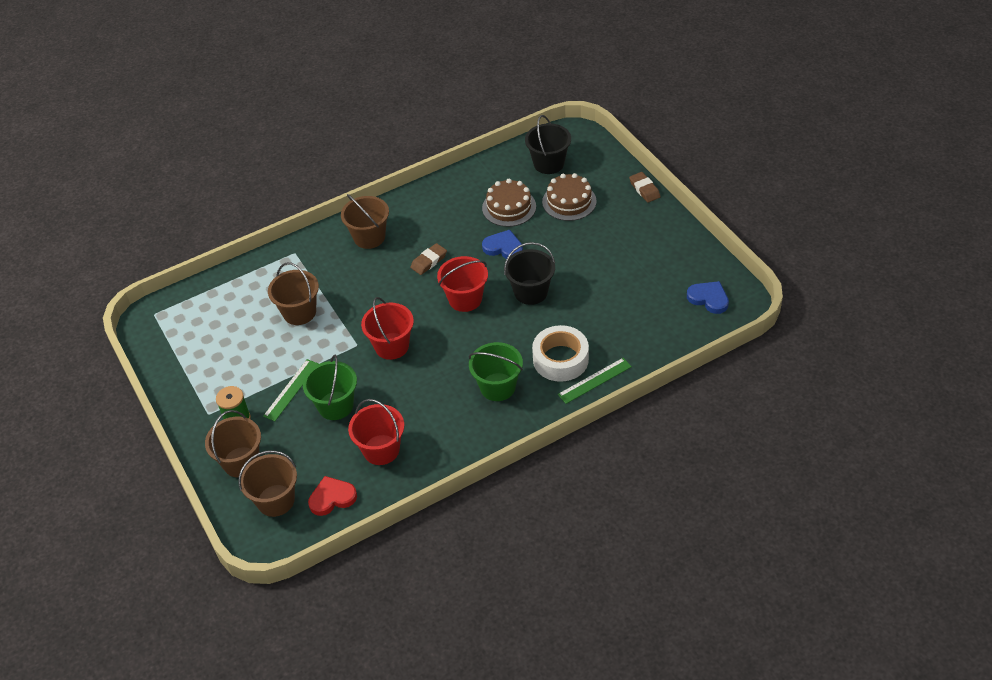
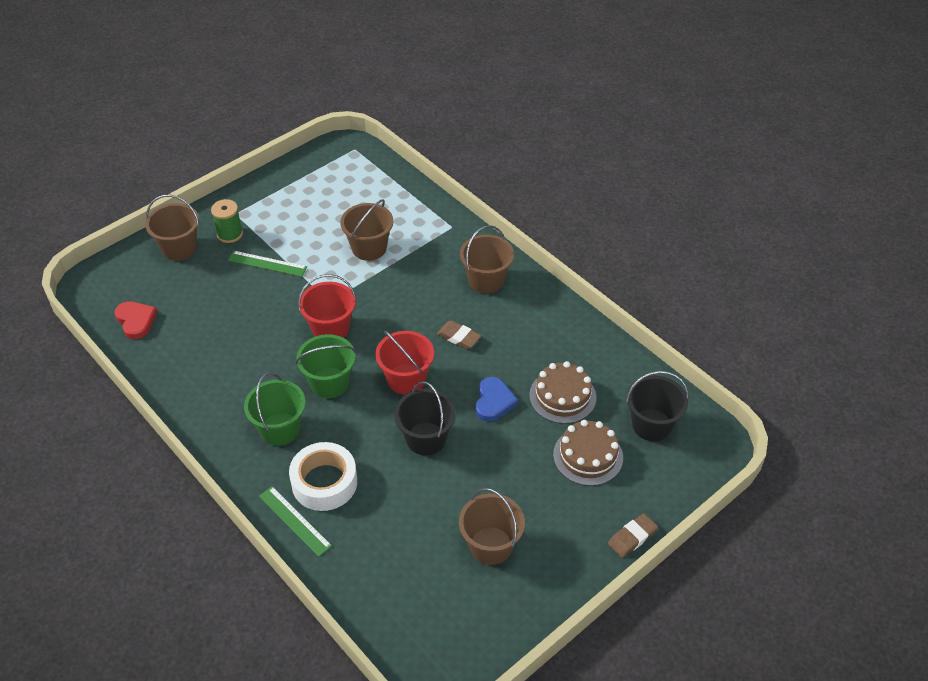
camera: 75 degrees right, 0 degrees up
(276, 500) = (134, 281): brown bucket -> brown bucket (491, 545)
(335, 406) = (248, 300): green bucket -> green bucket (329, 383)
(381, 450) = (193, 346): red bucket -> none
(708, 298) = (443, 634): blue heart -> none

